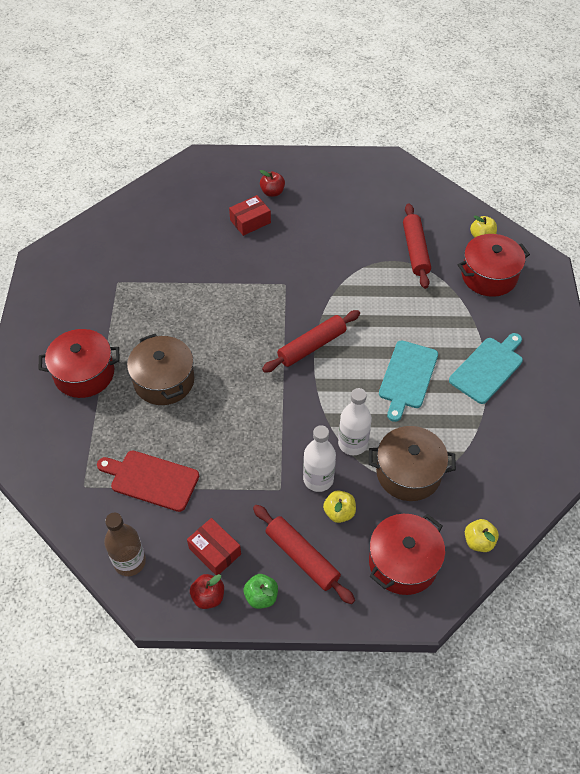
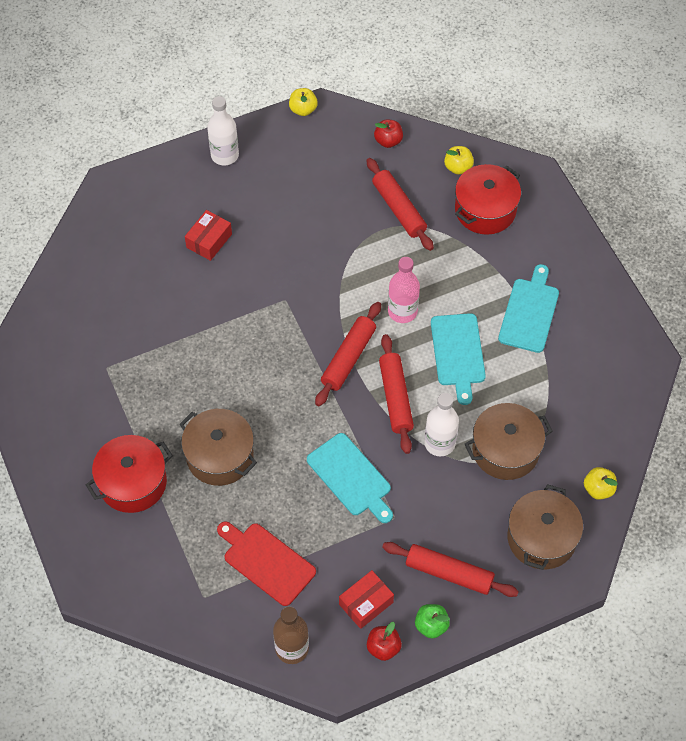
camera: 25 degrees left, 5 degrees up
(151, 480) = (266, 562): red cutting board -> red cutting board turned 45 degrees clockwise
(215, 551) = (366, 603): red box -> red box turned 60 degrees counterclockwise
(261, 440) = (351, 477): none -> turquoise cutting board
(272, 192) = (214, 196): red apple -> red apple (388, 141)
(318, 479) = (425, 492): white bottle -> white bottle (224, 155)
(334, 392) = (395, 398): none -> red rolling pin
(339, 512) = (461, 516): yellow apple -> yellow apple (303, 109)
(377, 327) = (402, 311): none -> pink bottle
(403, 562) = (541, 538): red pot -> brown pot

